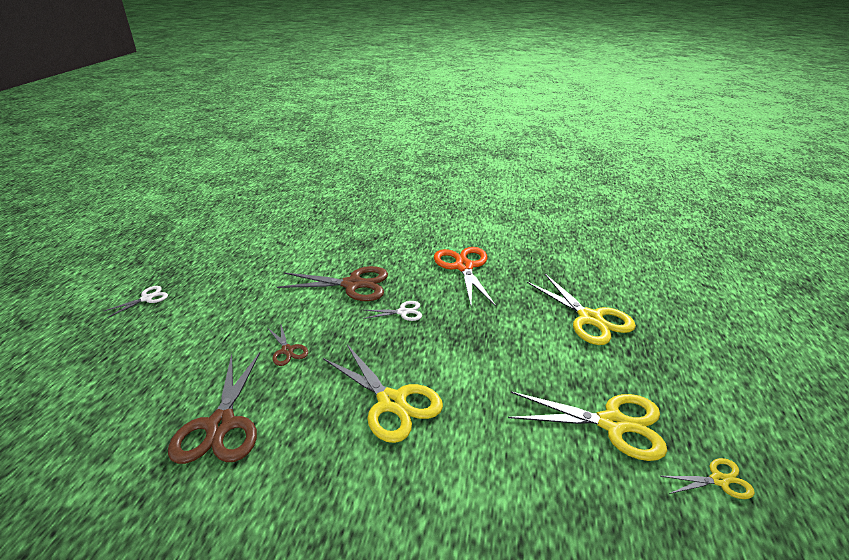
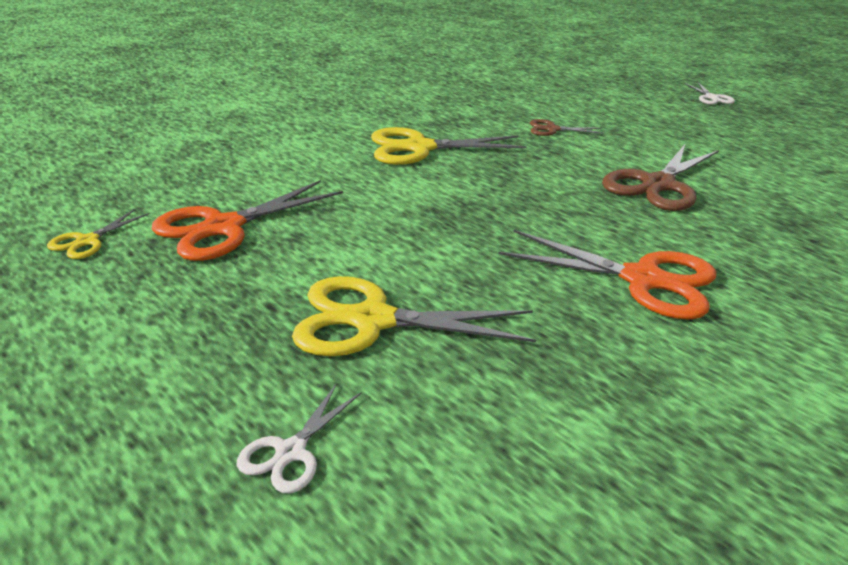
camera: 125 degrees right, 0 degrees up
(221, 425) = (483, 97): brown scissors -> none
(403, 312) = (558, 194): white scissors -> white scissors (291, 452)
(613, 424) = (223, 228): yellow scissors -> orange scissors

